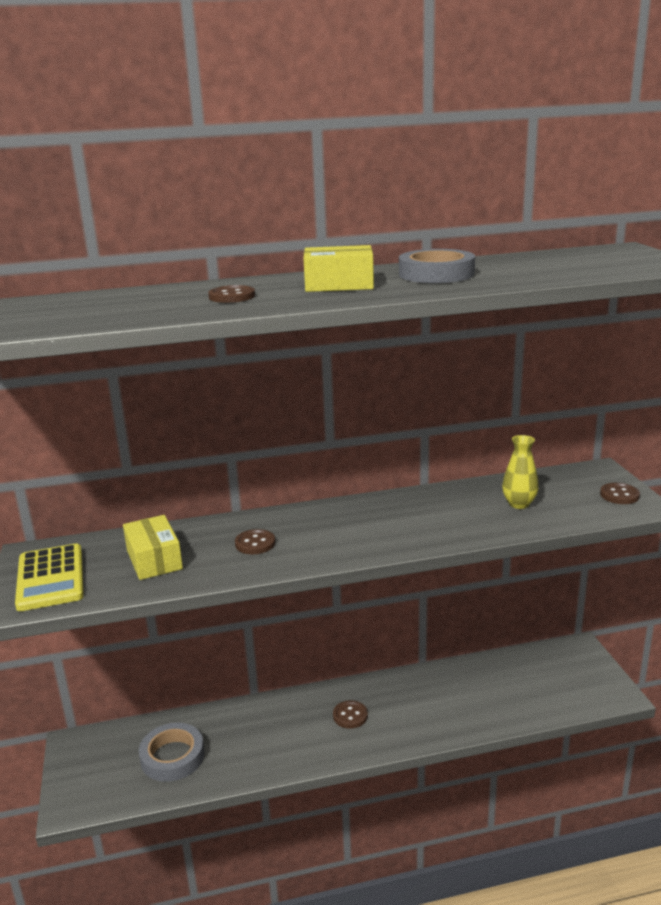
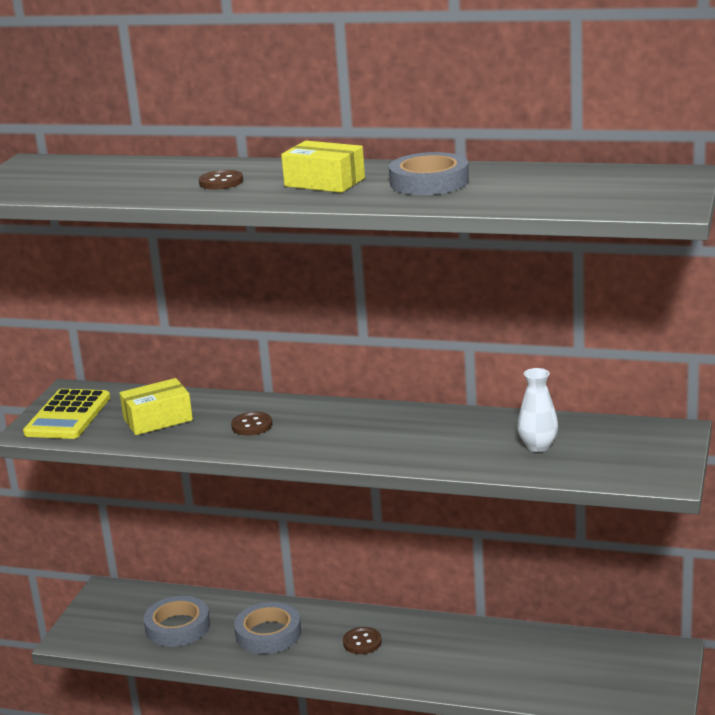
camera: 30 degrees right, 0 degrees up
(154, 559) = (158, 419): yellow box -> yellow box turned 60 degrees clockwise
(263, 735) = (268, 634): none -> grey tape
(519, 504) = (538, 446): yellow vase -> white vase
(619, 495) = (657, 462): brown button -> none

